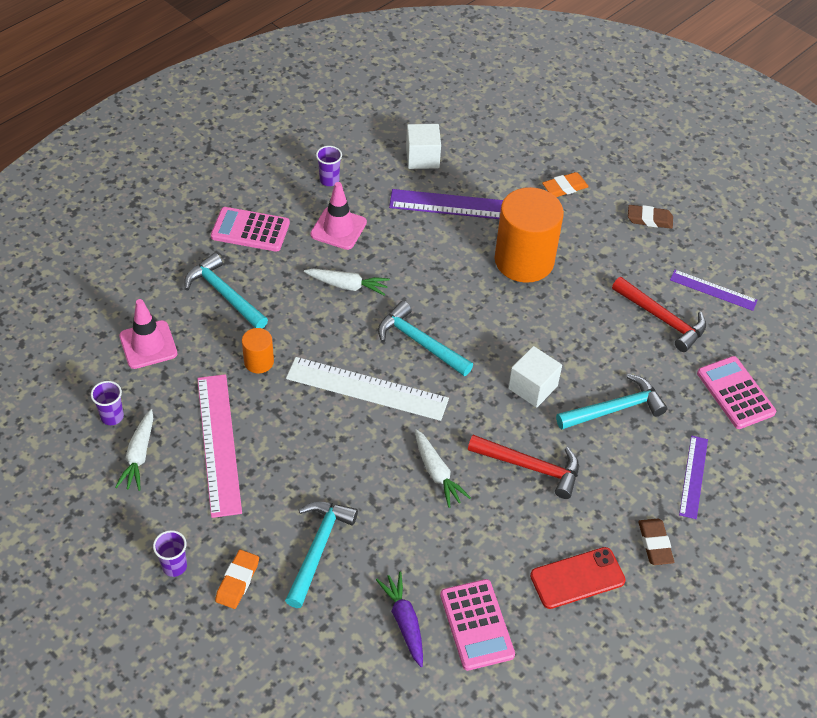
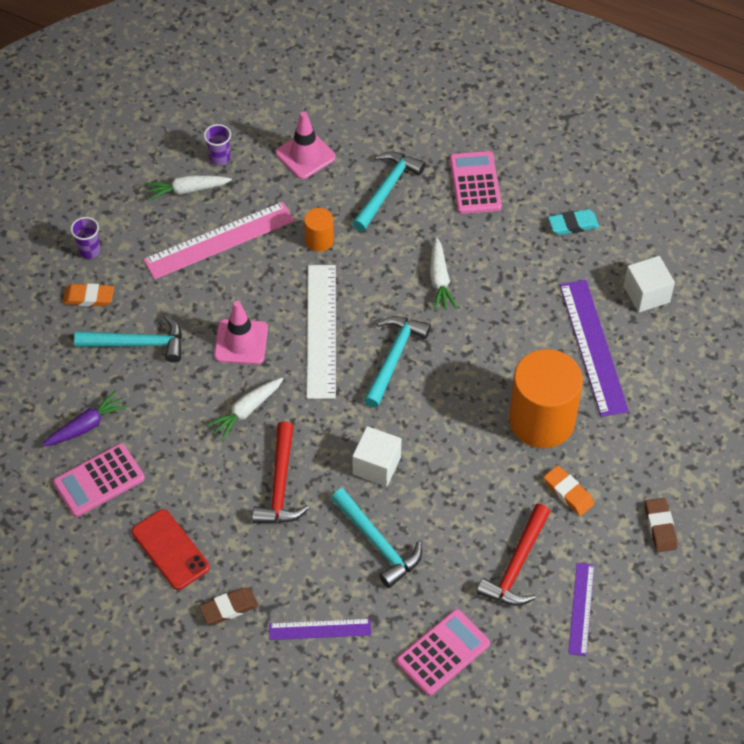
camera: 75 degrees right, 5 degrees up
(329, 180) = (573, 224): purple cup -> turquoise eraser
(338, 228) = (510, 251): pink traffic cone -> pink traffic cone (241, 342)
(564, 187) = (668, 434): orange eraser -> orange eraser (568, 492)

